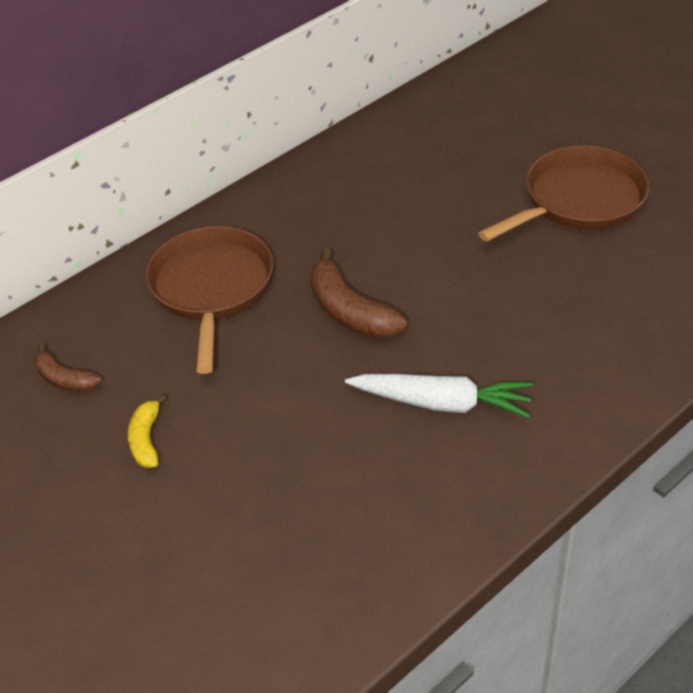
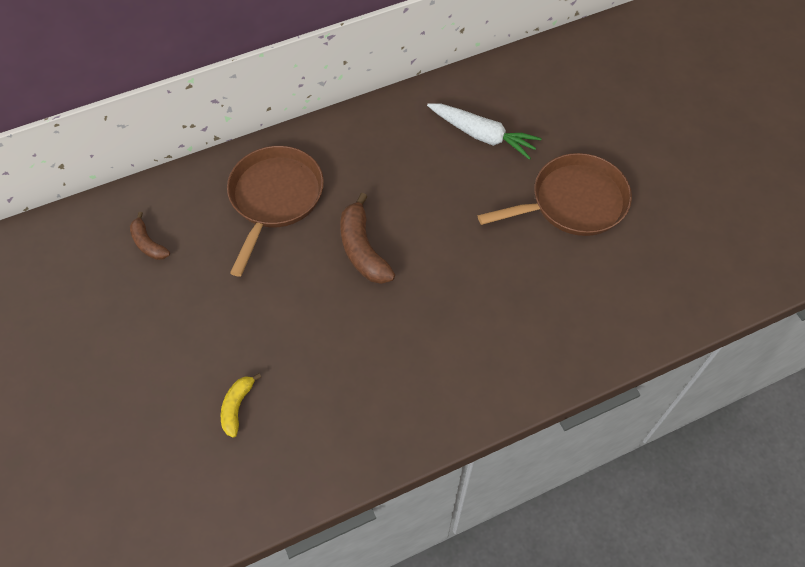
camera: 15 degrees right, 15 degrees up
(146, 440) = (183, 312): yellow banana -> yellow banana (237, 407)
(442, 403) = (394, 350): white carrot -> white carrot (483, 135)

